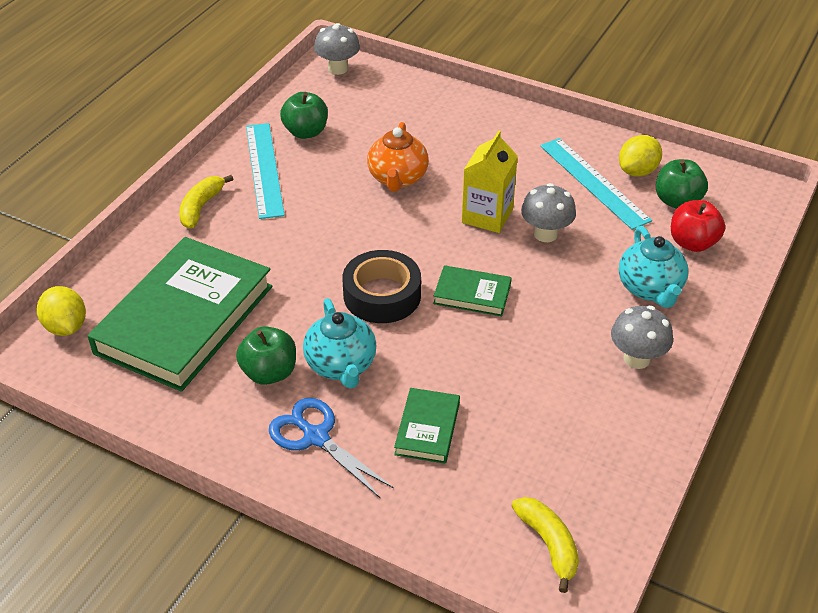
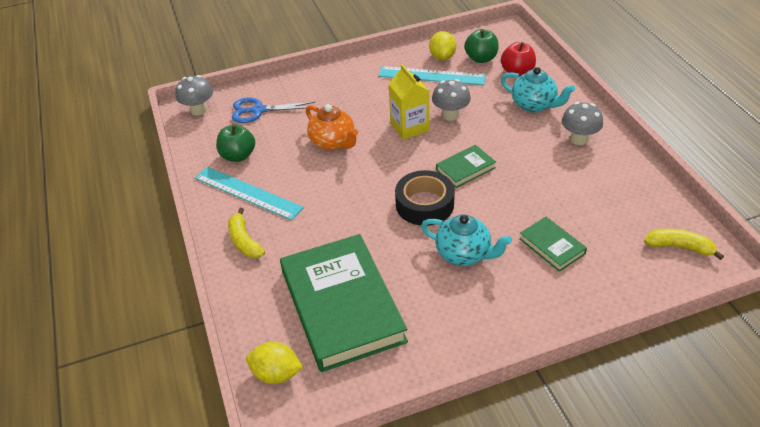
camera: 45 degrees left, 0 degrees up
(269, 373) = (435, 290): green apple -> none
(316, 437) = (512, 298): blue scissors -> blue scissors (258, 110)

